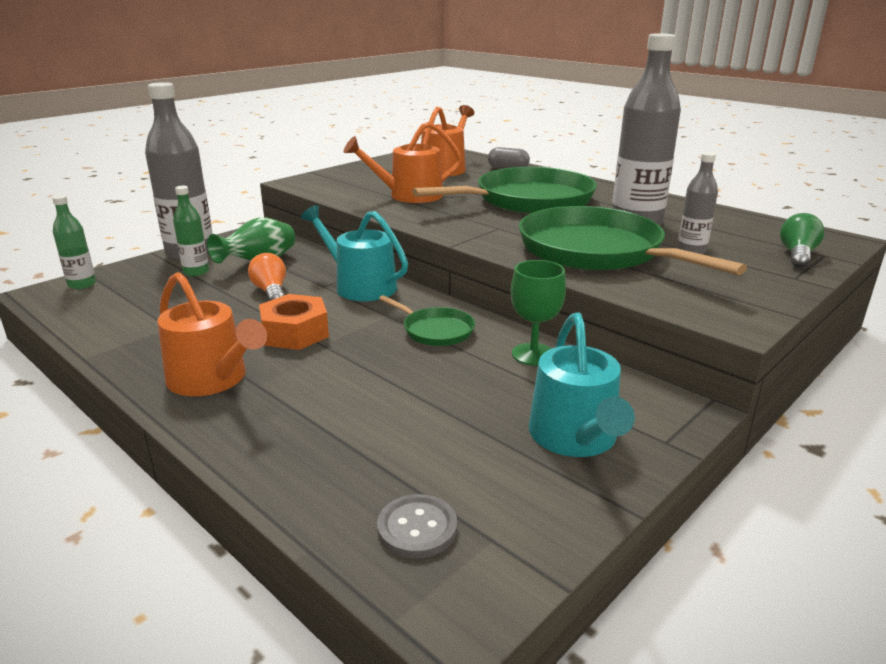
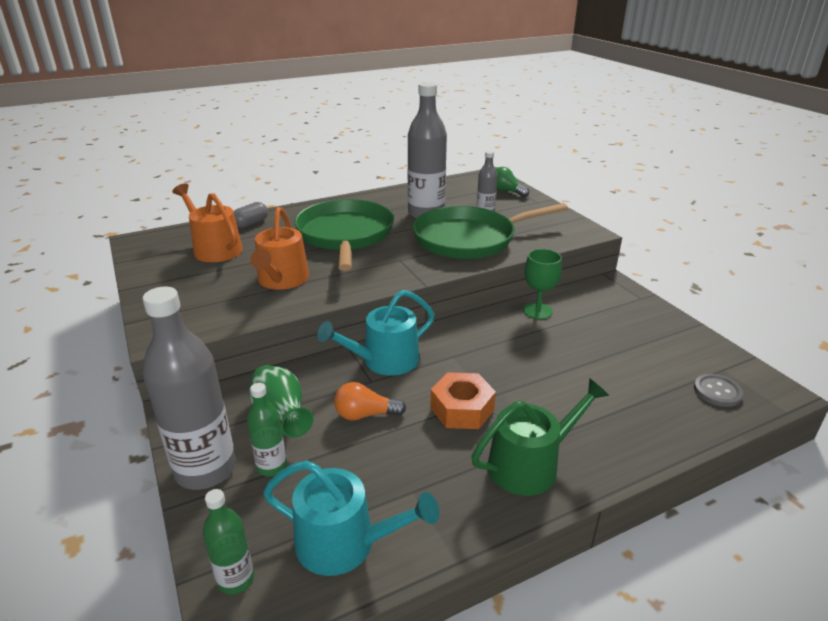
camera: 70 degrees left, 5 degrees up
(212, 379) = (530, 464): orange watering can -> green watering can
(435, 330) = (487, 340): green pan -> none
(575, 438) = (635, 322): turquoise watering can -> turquoise watering can (345, 543)

